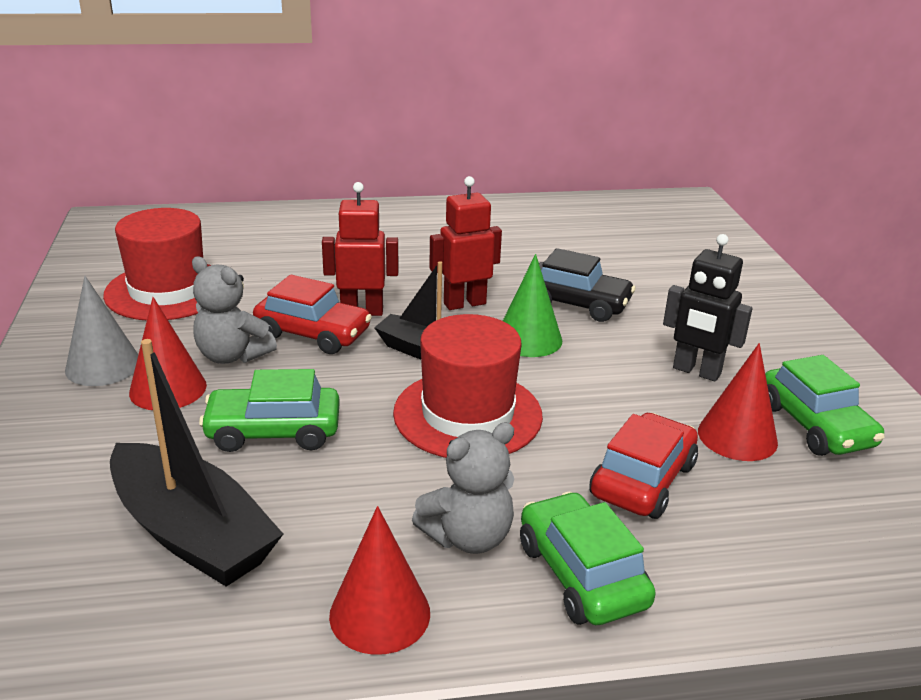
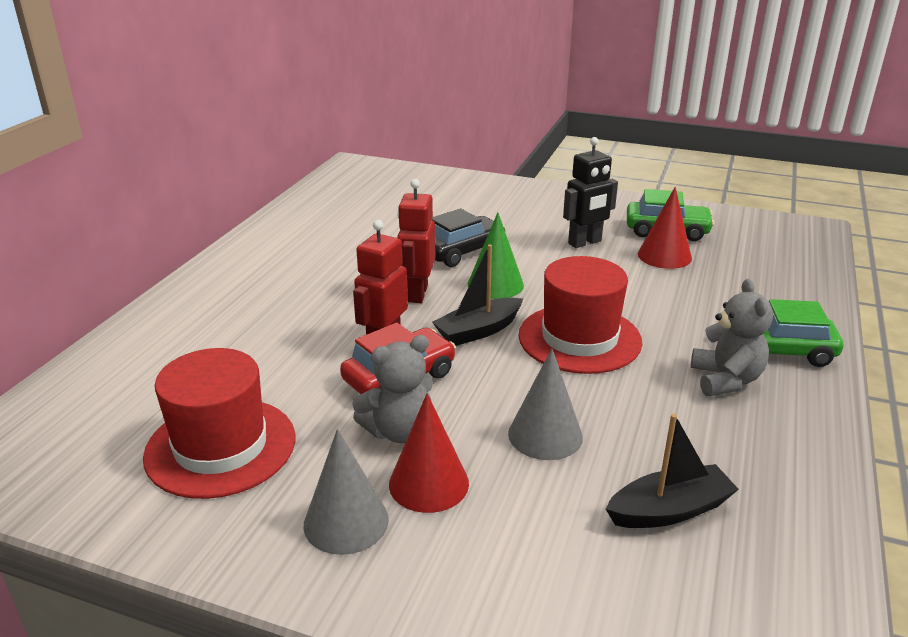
camera: 60 degrees left, 0 degrees up
(192, 533) = (669, 510): black boat -> black boat, size x0.64
(273, 431) = (545, 435): green car -> grey cone
(380, 614) = (795, 438): red cone -> none
(643, 480) = (693, 300): red car -> none

